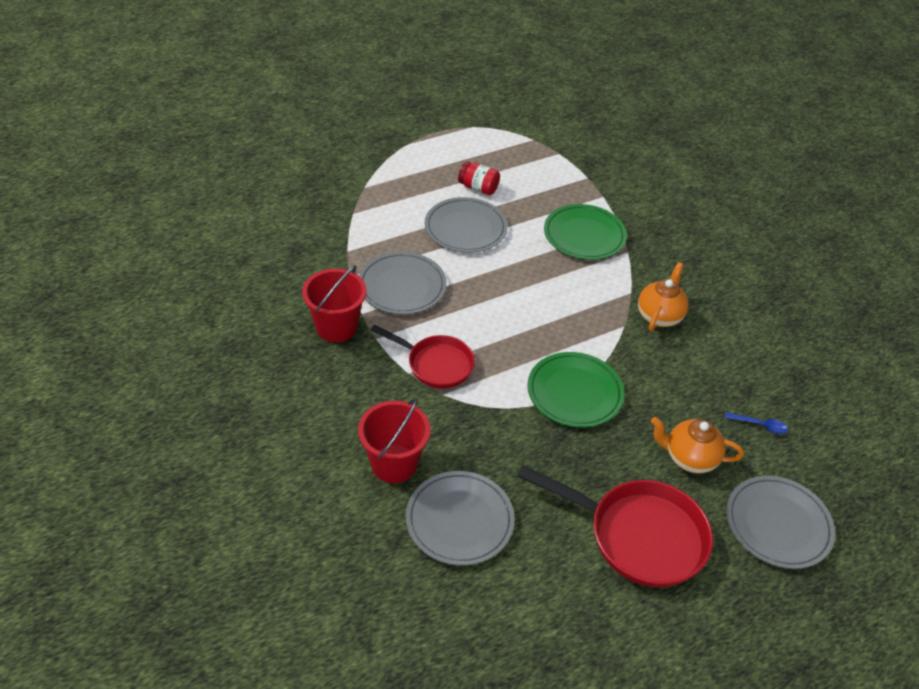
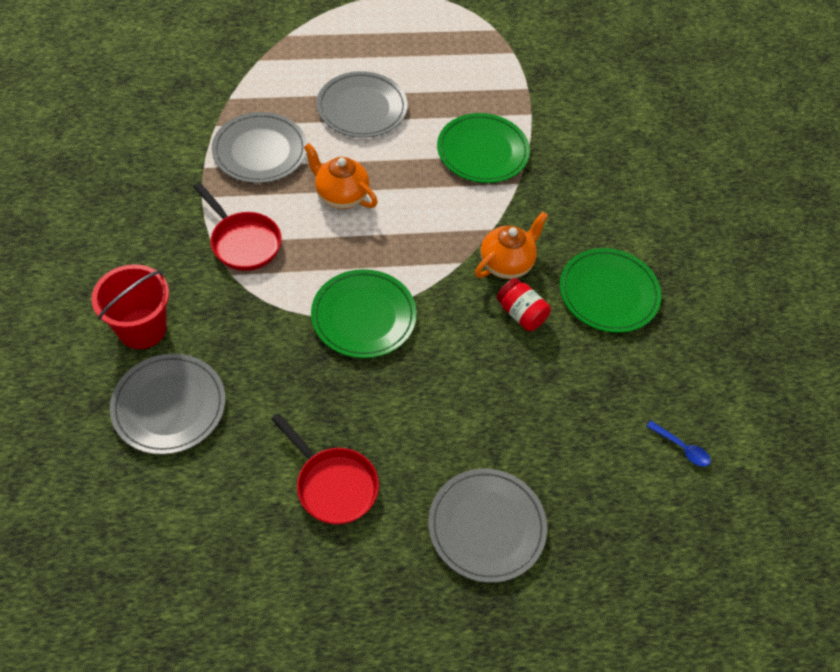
camera: 20 degrees right, 10 degrees up
(336, 327) = (171, 174): red bucket -> none
(478, 188) = (402, 68): red jar -> red jar (521, 314)
(638, 536) = (333, 485): red pan -> red pan, size x0.64
(689, 458) = (438, 425): orange teapot -> orange teapot (341, 196)
(749, 314) = (608, 293): none -> green plate
(759, 425) = (537, 416): blue spoon -> blue spoon (681, 448)

